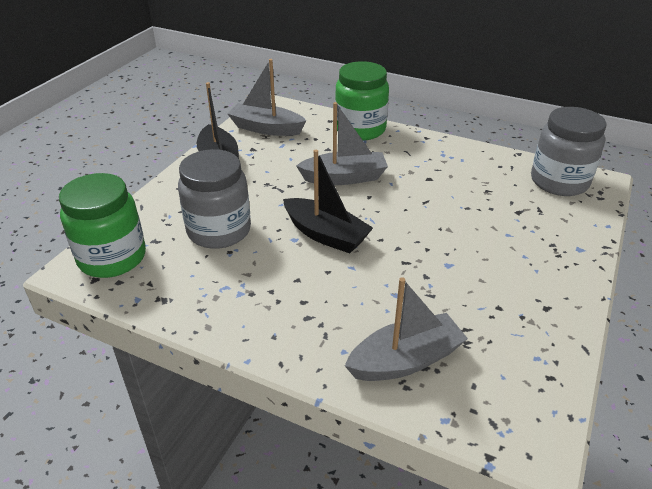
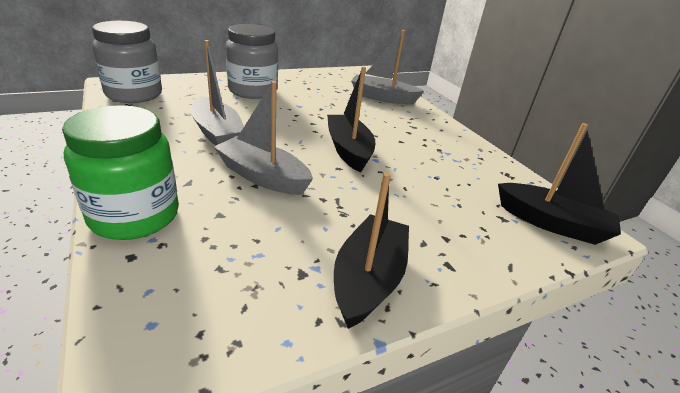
camera: 145 degrees left, 5 degrees down
(112, 258) = (551, 223): green jar -> black boat
(219, 231) = (434, 195): grey jar -> grey jar (253, 91)
(266, 128) = (232, 304): grey boat -> grey boat (217, 133)

